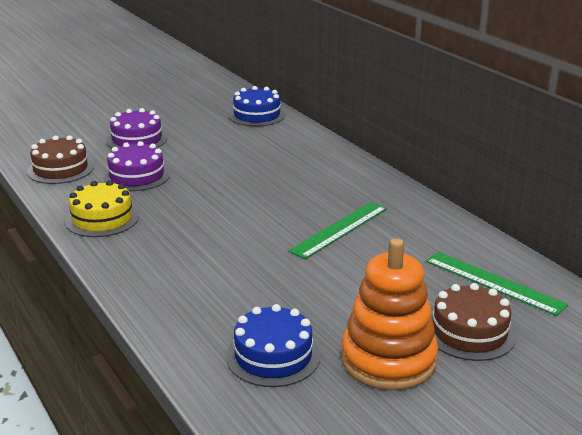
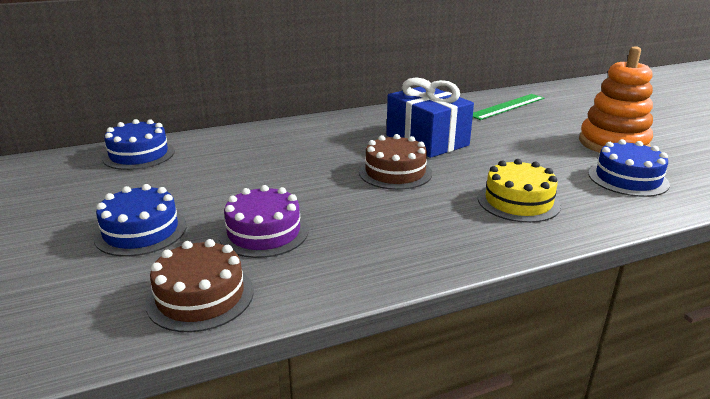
camera: 80 degrees left, 0 degrees up
(102, 219) = (378, 257): yellow cake -> yellow cake (518, 201)
(137, 139) = (141, 231): purple cake -> blue cake
(340, 229) = (427, 140): green ruler -> blue gift
(469, 332) = (570, 119): brown cake -> brown cake (395, 172)

